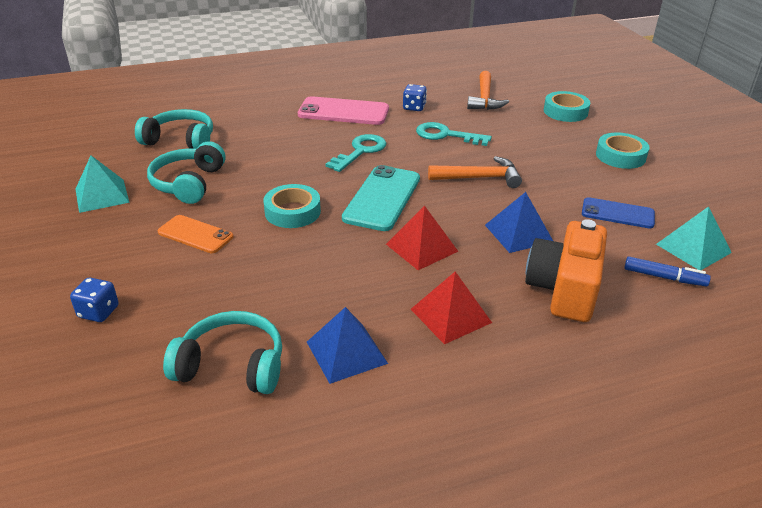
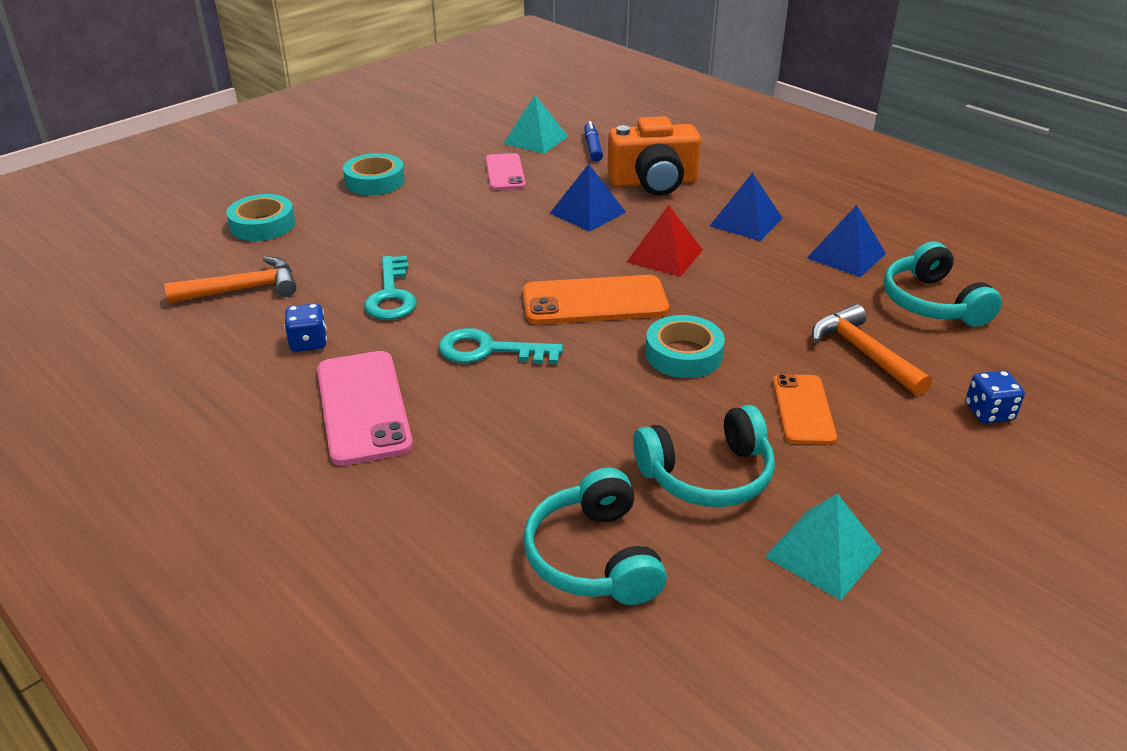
camera: 115 degrees left, 0 degrees up
(382, 198) = (594, 301): turquoise phone -> orange phone
(450, 315) = (746, 222): red pyramid -> blue pyramid
(479, 178) = (492, 251): orange hammer -> orange hammer (864, 353)
(617, 213) = (505, 172): blue phone -> pink phone

